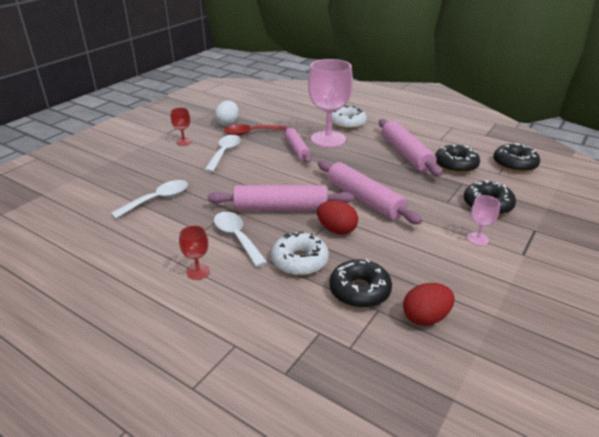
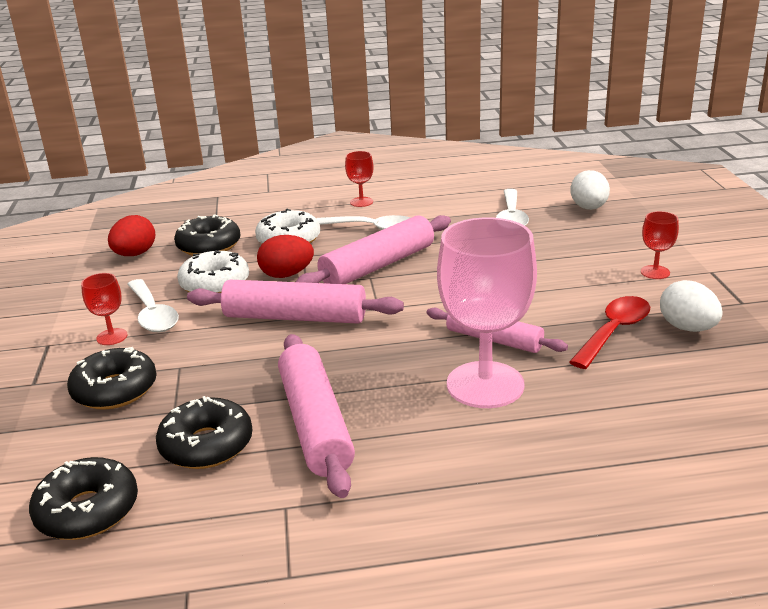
camera: 140 degrees right, 5 degrees down
(114, 183) = (589, 208): none -> white egg
(224, 153) = (571, 285): white spoon -> white spoon (153, 314)
(347, 123) = (516, 444): white donut -> white donut (215, 284)
(406, 154) = (315, 424): pink rolling pin -> pink rolling pin turned 45 degrees clockwise
(478, 239) = (112, 337): pink goblet -> red goblet

